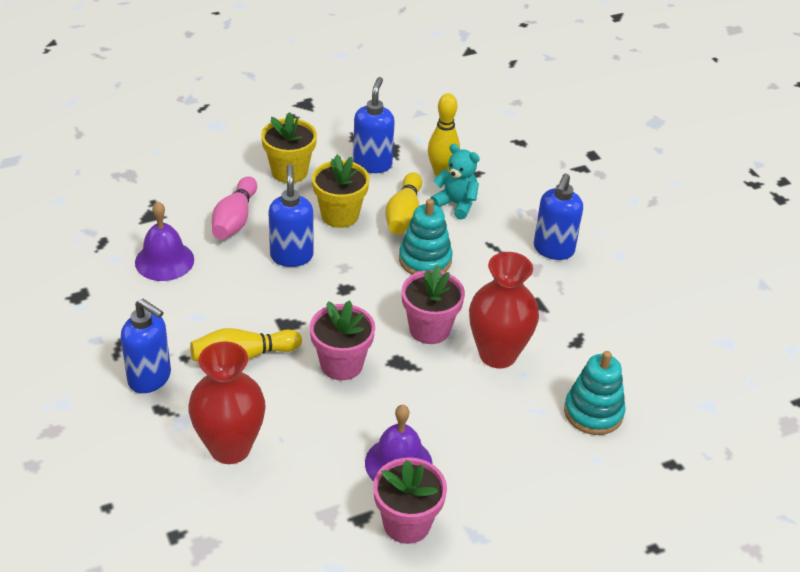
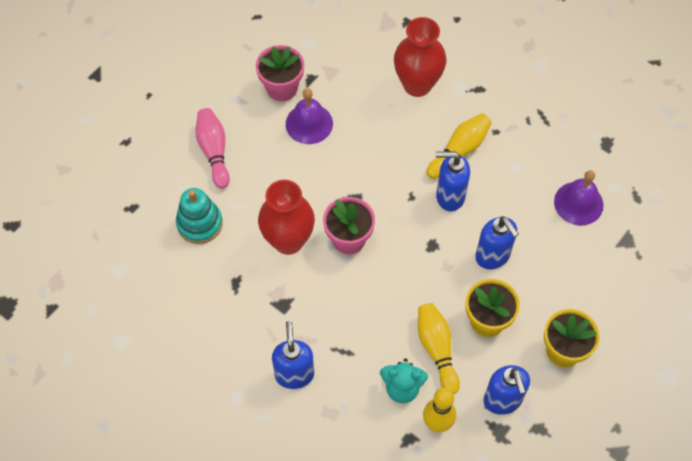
camera: 155 degrees right, 20 degrees up
(150, 378) = (503, 106): blue soap dispenser -> blue soap dispenser (449, 196)
(235, 219) = (563, 271): pink bowling pin -> pink bowling pin (214, 151)
(341, 364) = (390, 177): pink flower pot -> none
(425, 260) = (390, 306): turquoise stacking toy -> none

